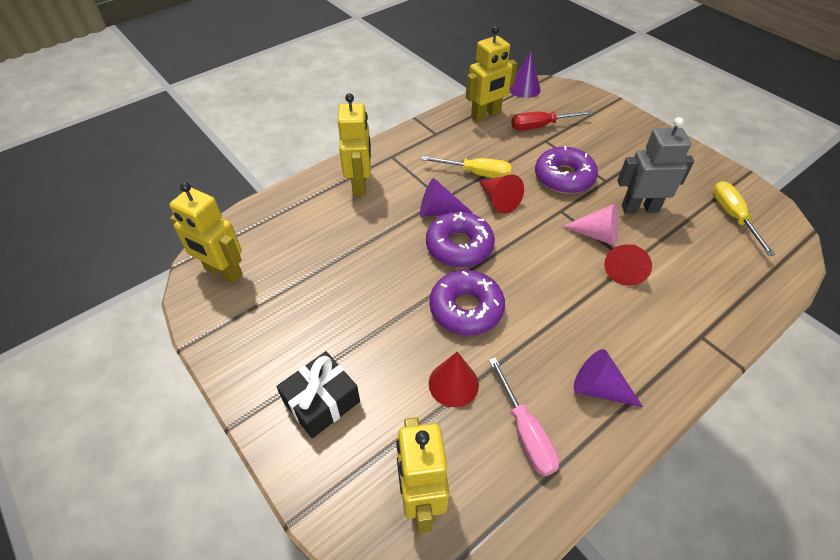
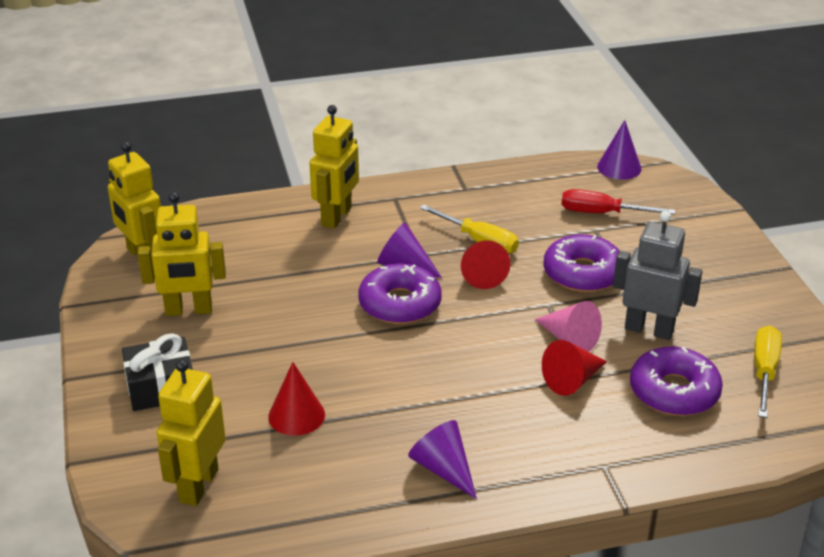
camera: 25 degrees right, 15 degrees down
(466, 308) = (361, 360): purple donut -> purple donut (674, 391)
(486, 115) = (543, 184): yellow robot -> yellow robot (189, 310)
(525, 432) = (336, 475): pink screwdriver -> none

